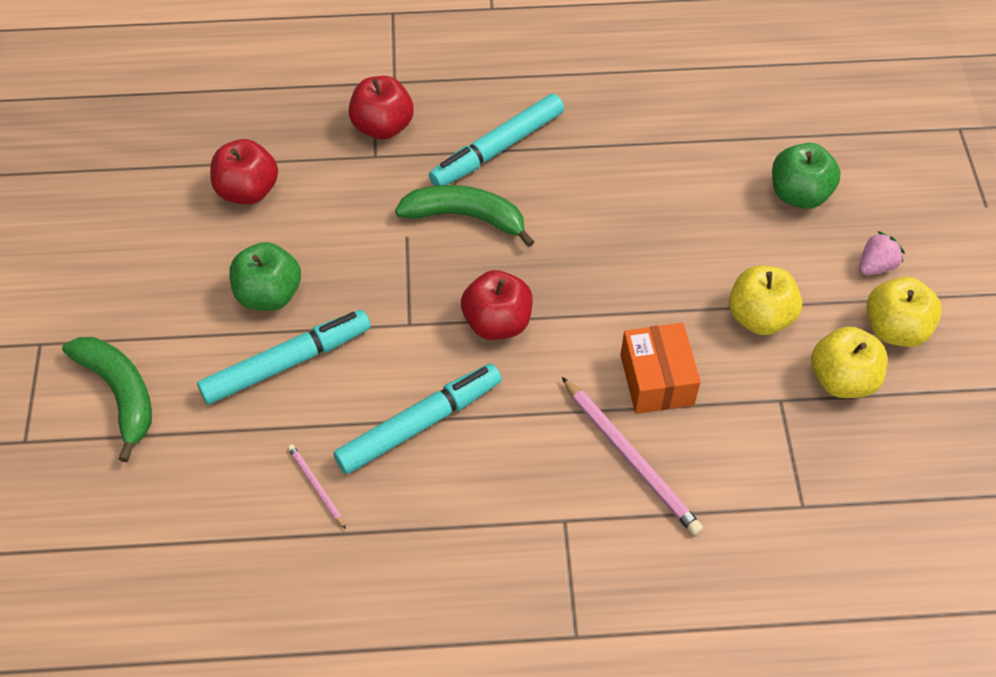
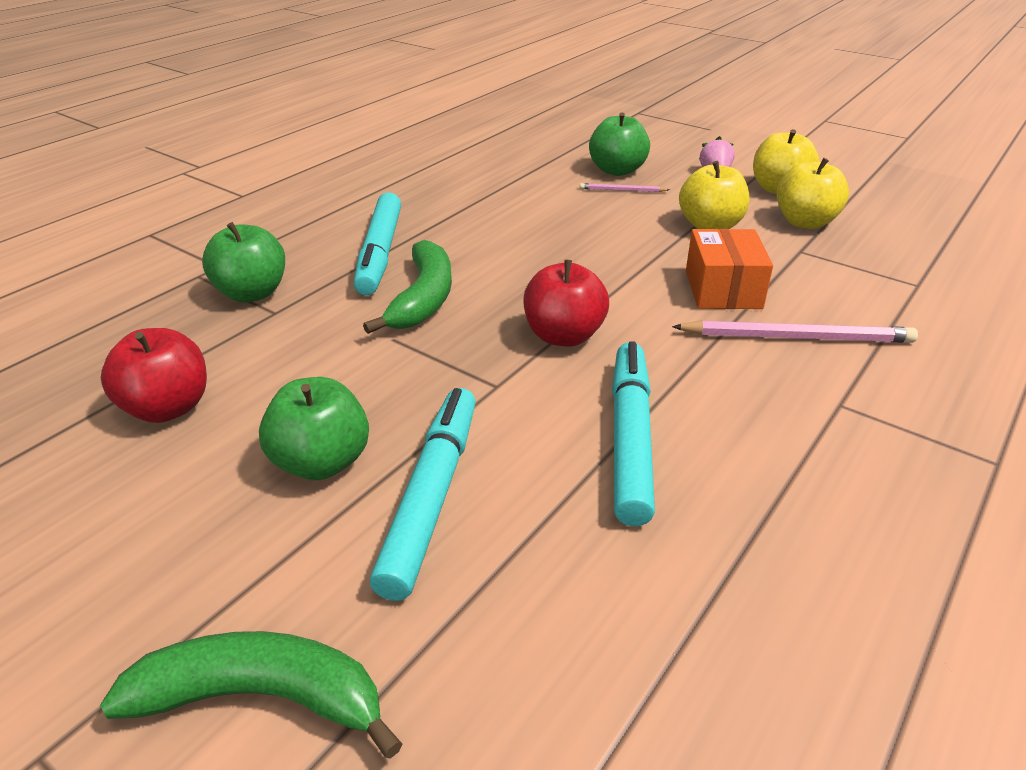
camera: 50 degrees left, 20 degrees down
(316, 486) = (635, 563): pink pencil -> pink pencil (622, 190)
(383, 127) = (252, 293): red apple -> green apple
(466, 217) = (423, 298): green banana -> green banana turned 135 degrees clockwise
(657, 380) = (723, 289): orange box -> orange box turned 60 degrees clockwise

